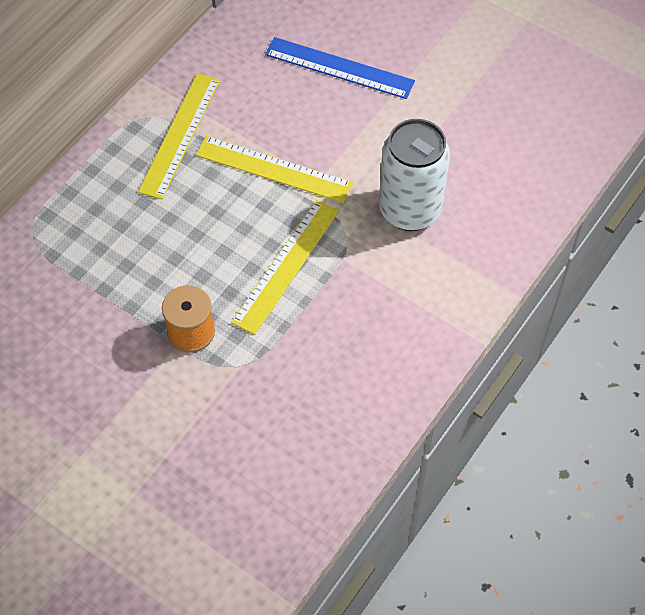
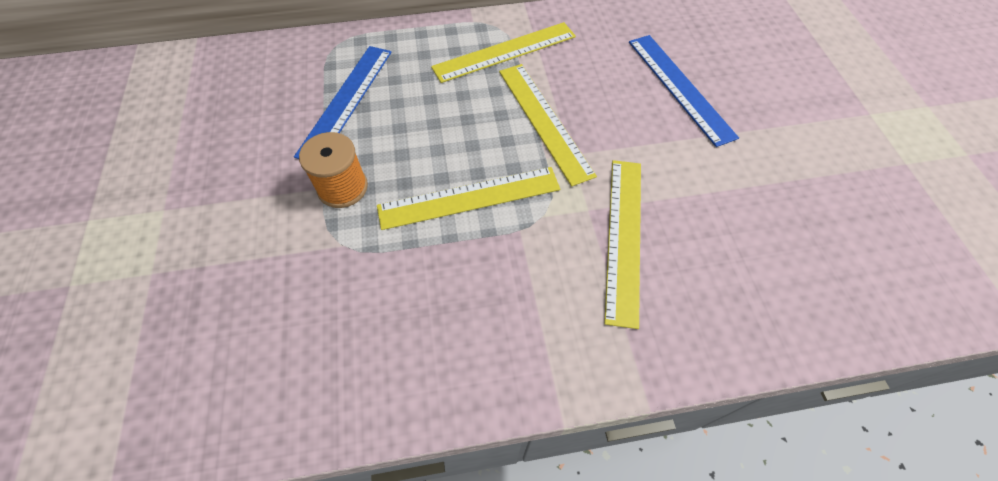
camera: 45 degrees right, 0 degrees up
(107, 271) = (346, 101): none -> blue ruler
(410, 210) = (623, 237): white can -> yellow ruler

